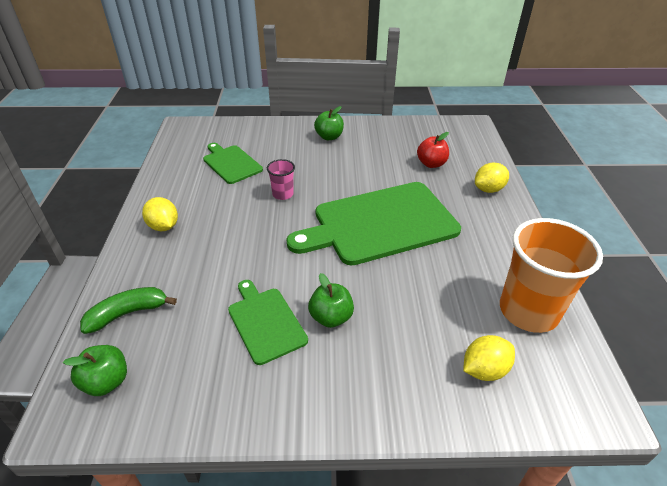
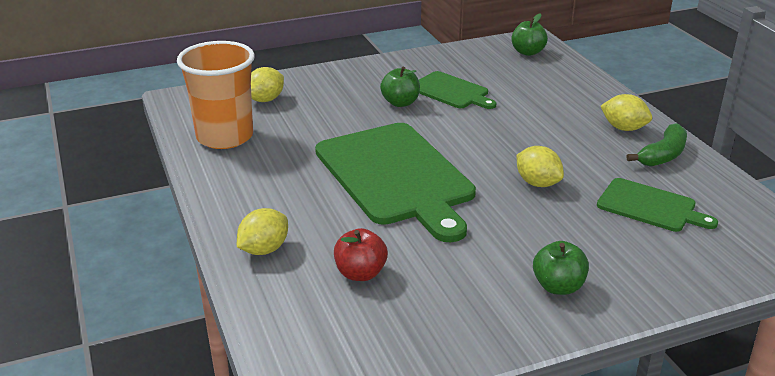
camera: 160 degrees right, 10 degrees down
(128, 313) = (562, 77): green banana -> green banana (662, 155)
(283, 194) = (537, 183): pink cup -> yellow lemon
(380, 224) = (396, 176): green cutting board -> green cutting board turned 105 degrees clockwise

